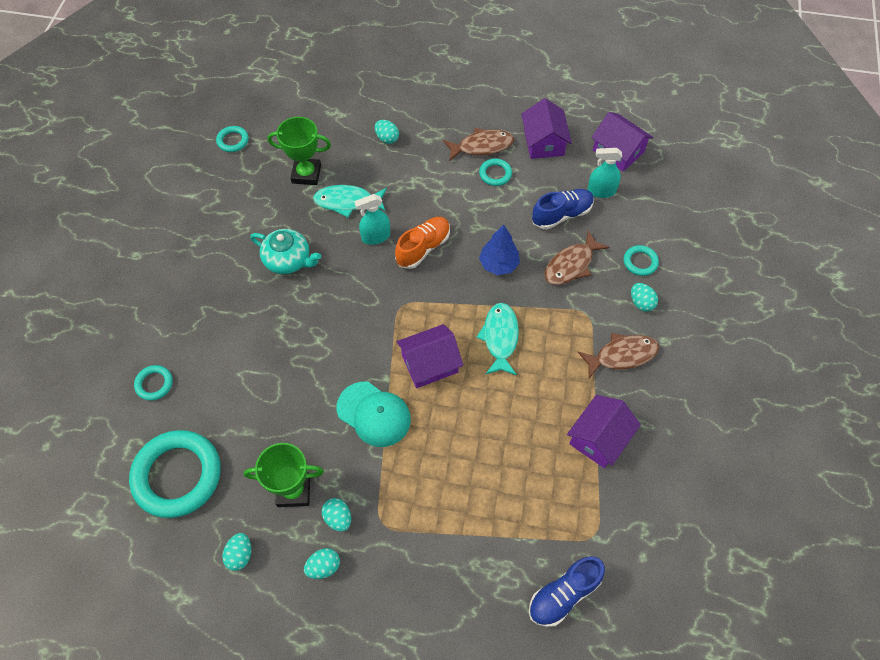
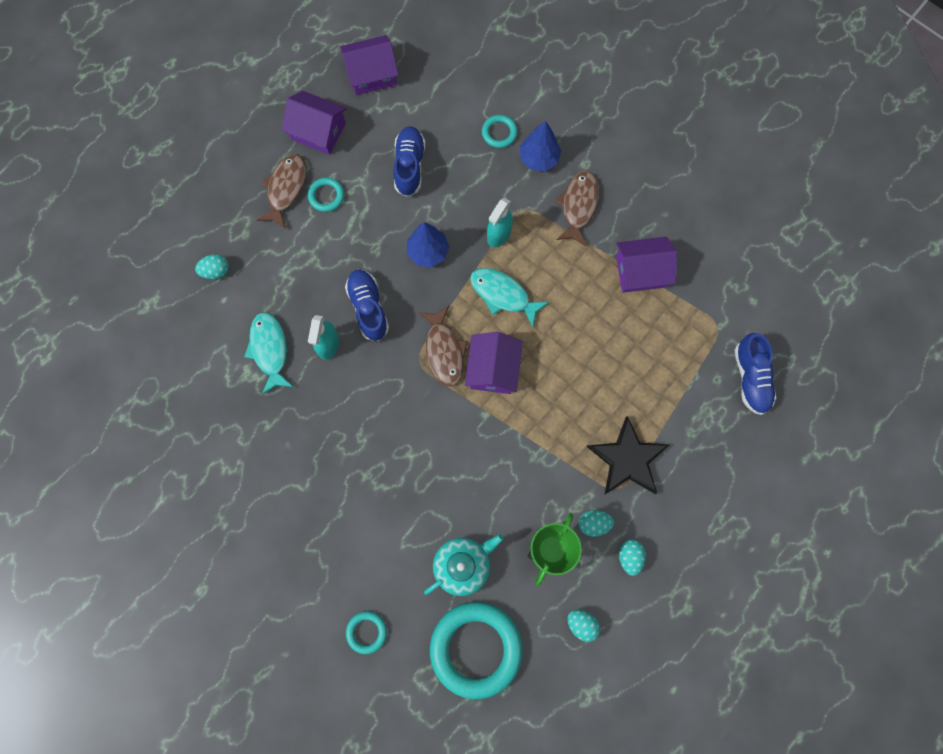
camera: 60 degrees left, 15 degrees up
(233, 141) = (114, 426): turquoise ring -> none
(288, 260) = (303, 440): turquoise teapot -> turquoise teapot (463, 565)
(306, 174) = (209, 372): green trophy -> none
(347, 202) = (269, 350): turquoise fish -> turquoise fish turned 135 degrees clockwise
(374, 414) = (514, 443): turquoise cap -> none
(414, 518) = (627, 459): none -> black star
(423, 248) = (368, 308): orange shoe -> blue shoe
(571, 265) = (467, 191): brown fish -> brown fish (444, 351)
(599, 438) = (641, 271): purple house -> purple house turned 75 degrees counterclockwise
(601, 191) = (406, 117): turquoise spray bottle -> turquoise spray bottle (499, 234)
(641, 303) = (539, 158): turquoise egg -> blue tree

